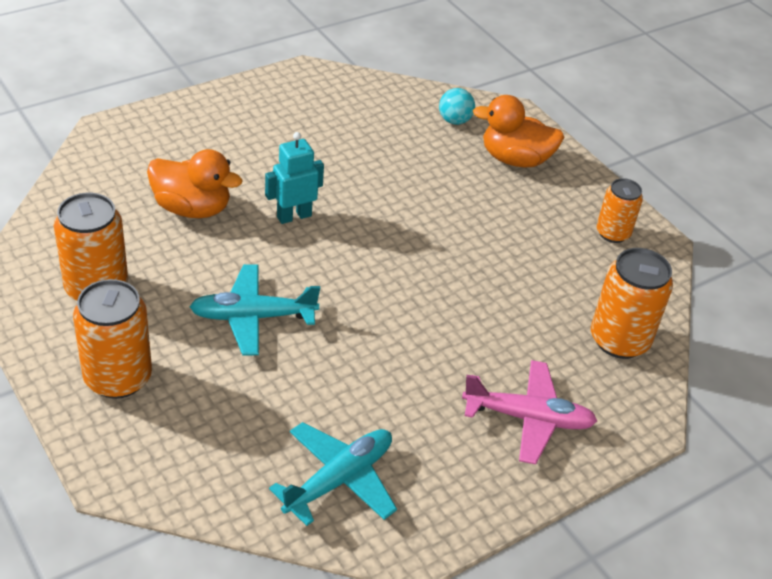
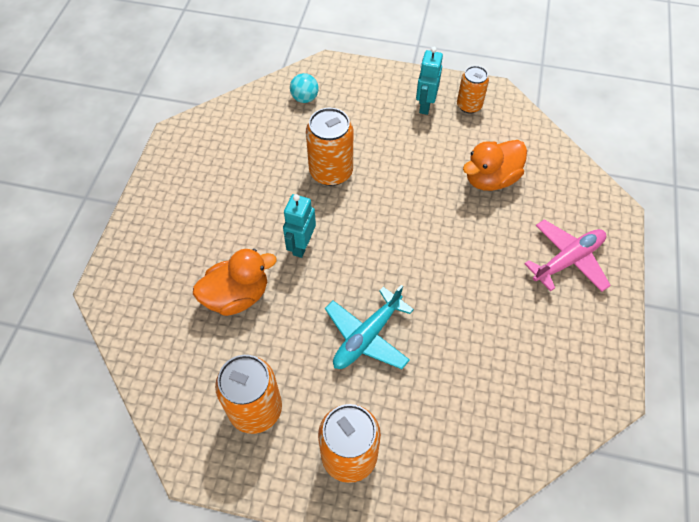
camera: 40 degrees left, 15 degrees up
(339, 479) = (535, 392): turquoise plane -> none
(515, 159) = (367, 98): orange duck -> orange duck (490, 179)
(565, 202) = (425, 105): none -> turquoise robot
(619, 340) = (548, 171): orange can -> orange can (331, 172)

